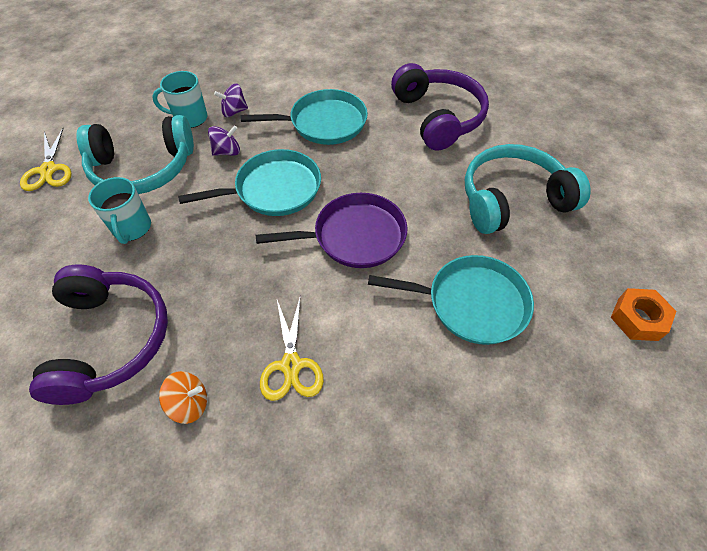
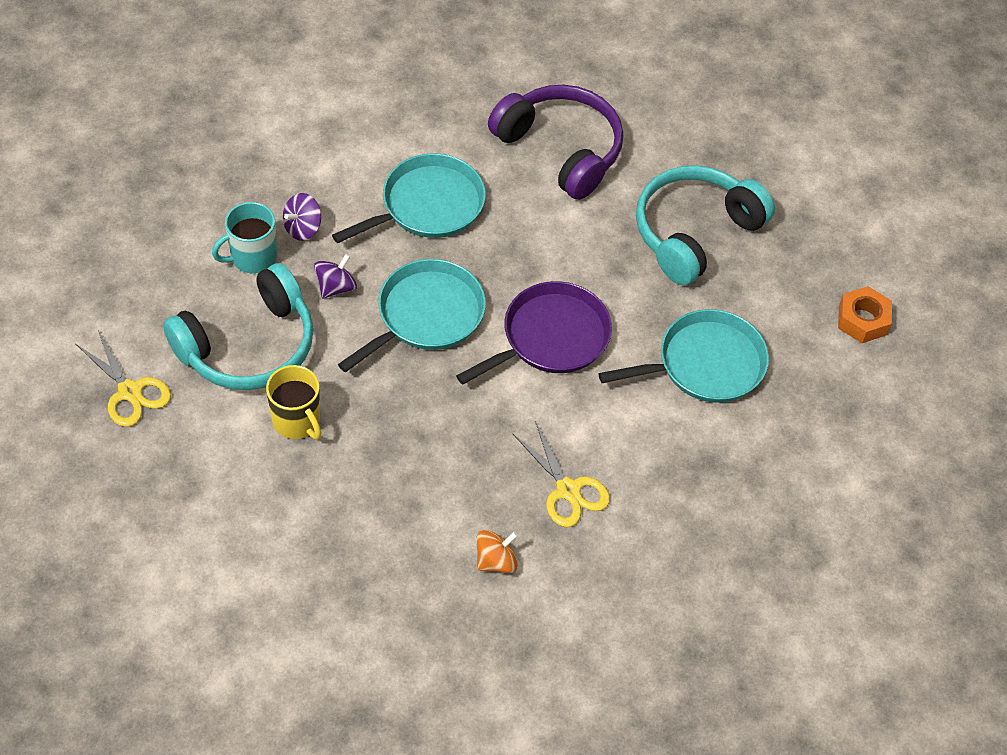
camera: 30 degrees left, 0 degrees up
(110, 340) = (372, 540): purple headphones -> none
(132, 228) = (297, 421): turquoise mug -> yellow mug

